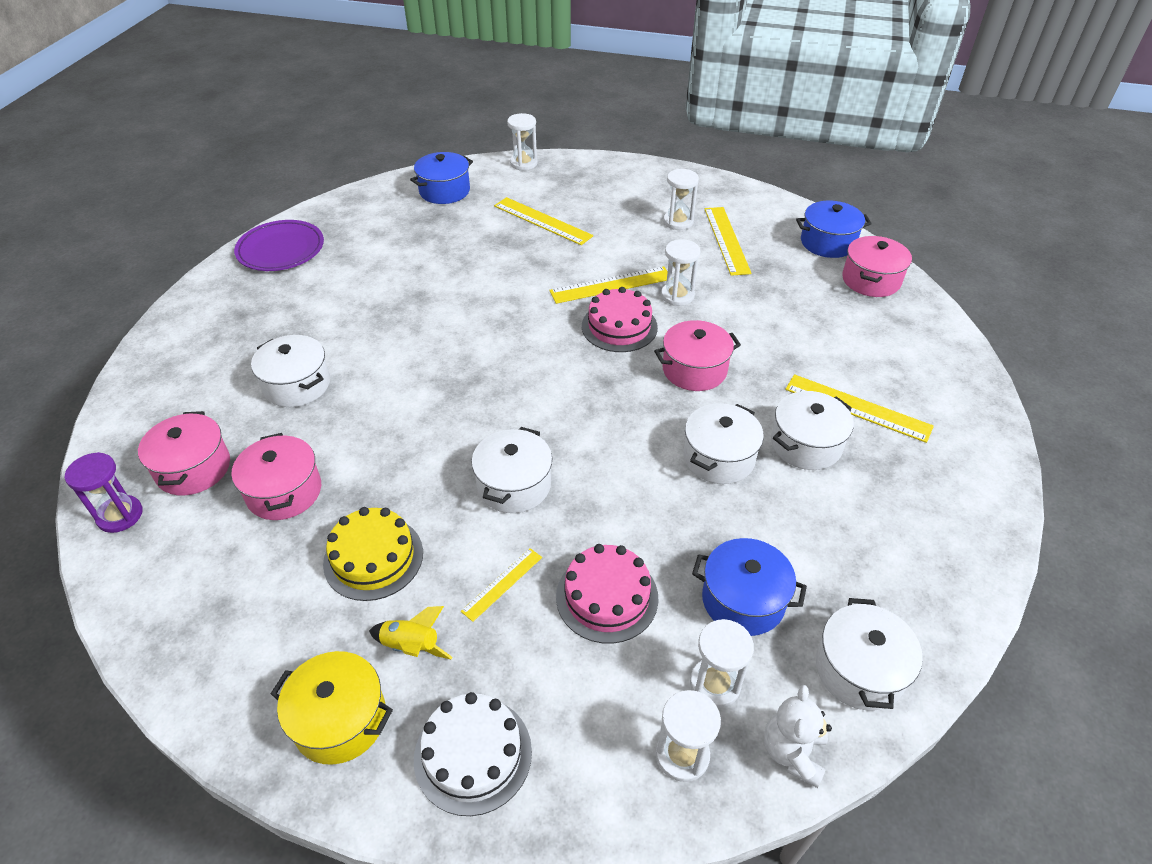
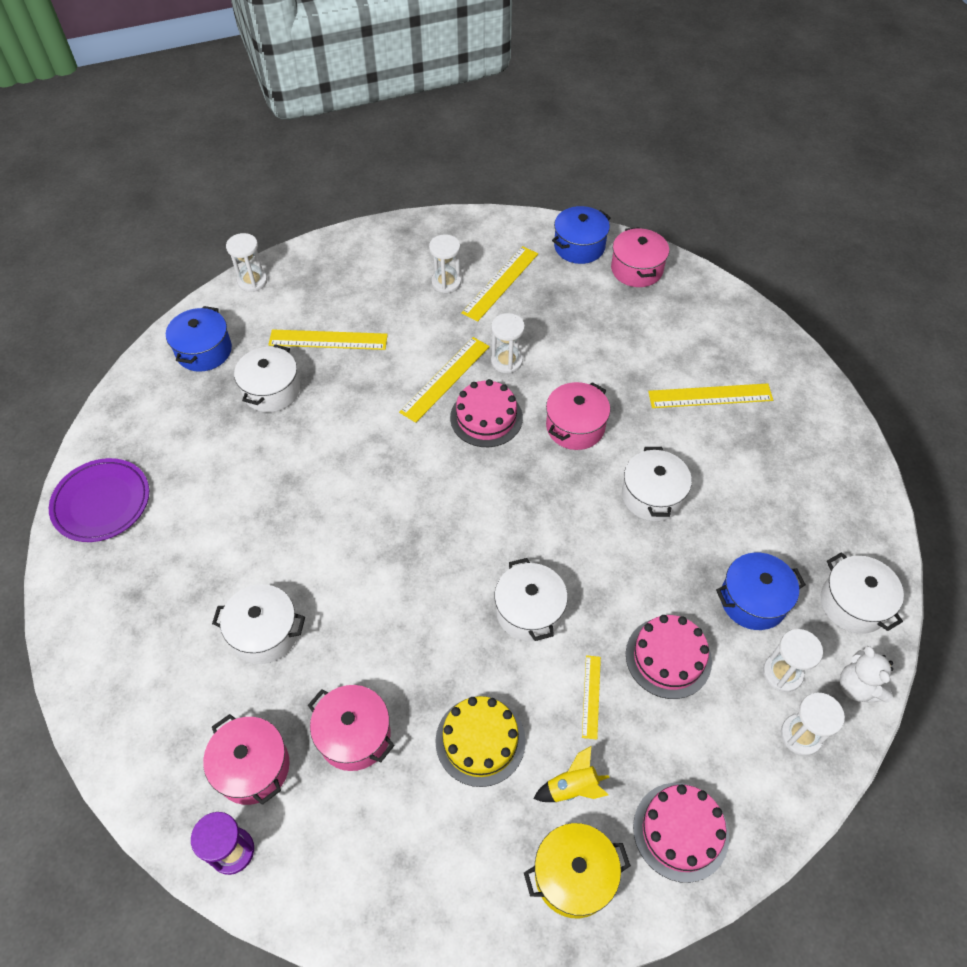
camera: 35 degrees left, 10 degrees up
(473, 754) = (680, 831): white cake -> pink cake
(726, 240) = (500, 283): yellow ruler -> yellow ruler turned 75 degrees clockwise
(806, 444) = (700, 448): white pot -> white pot (271, 390)

